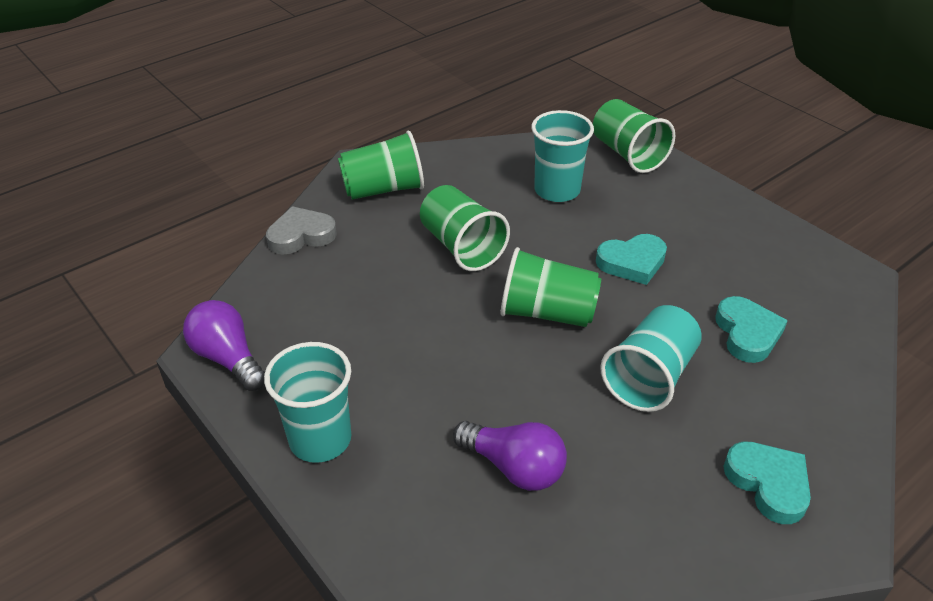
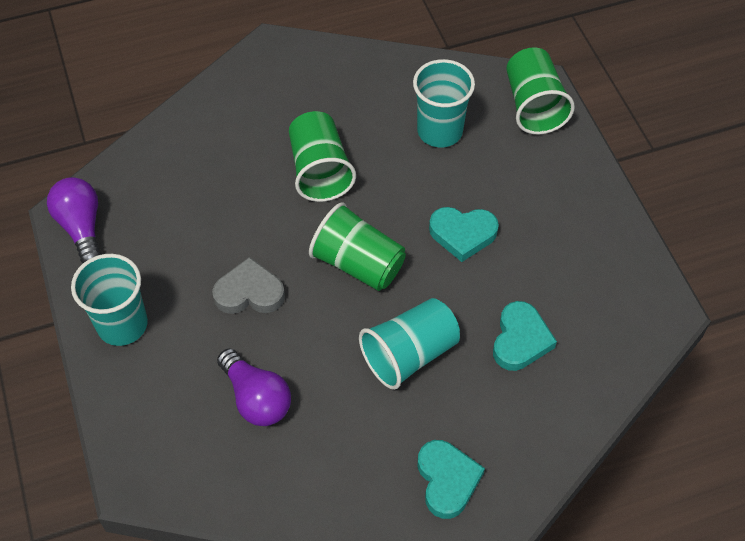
camera: 20 degrees right, 15 degrees up
(301, 235) = (187, 117): grey heart -> grey heart (249, 292)
(383, 189) = (281, 84): green cup -> none

